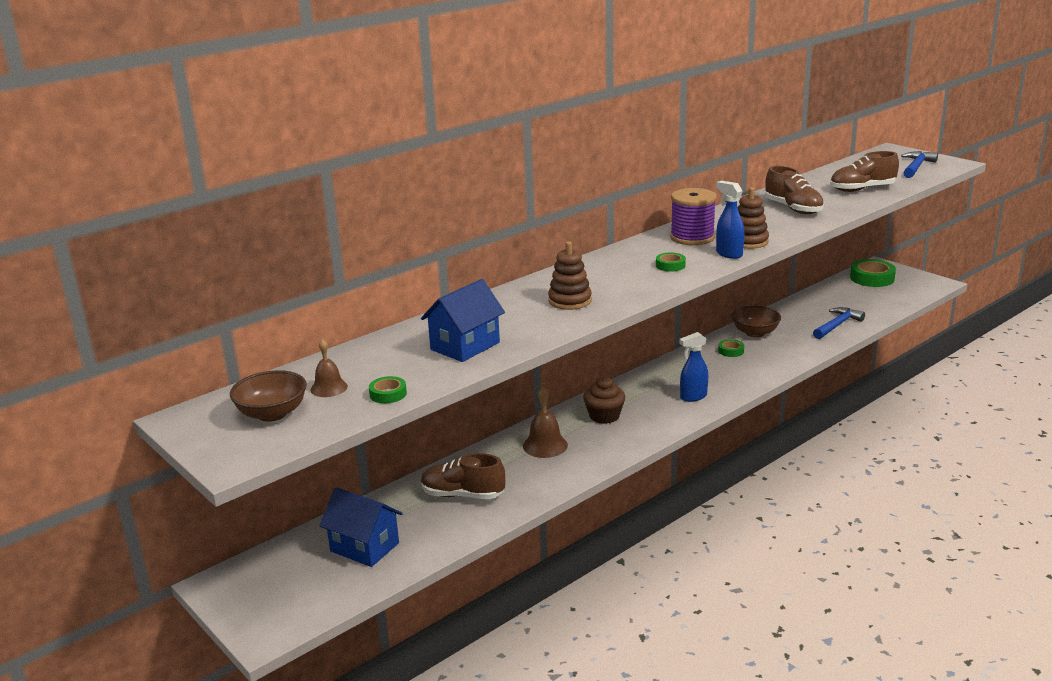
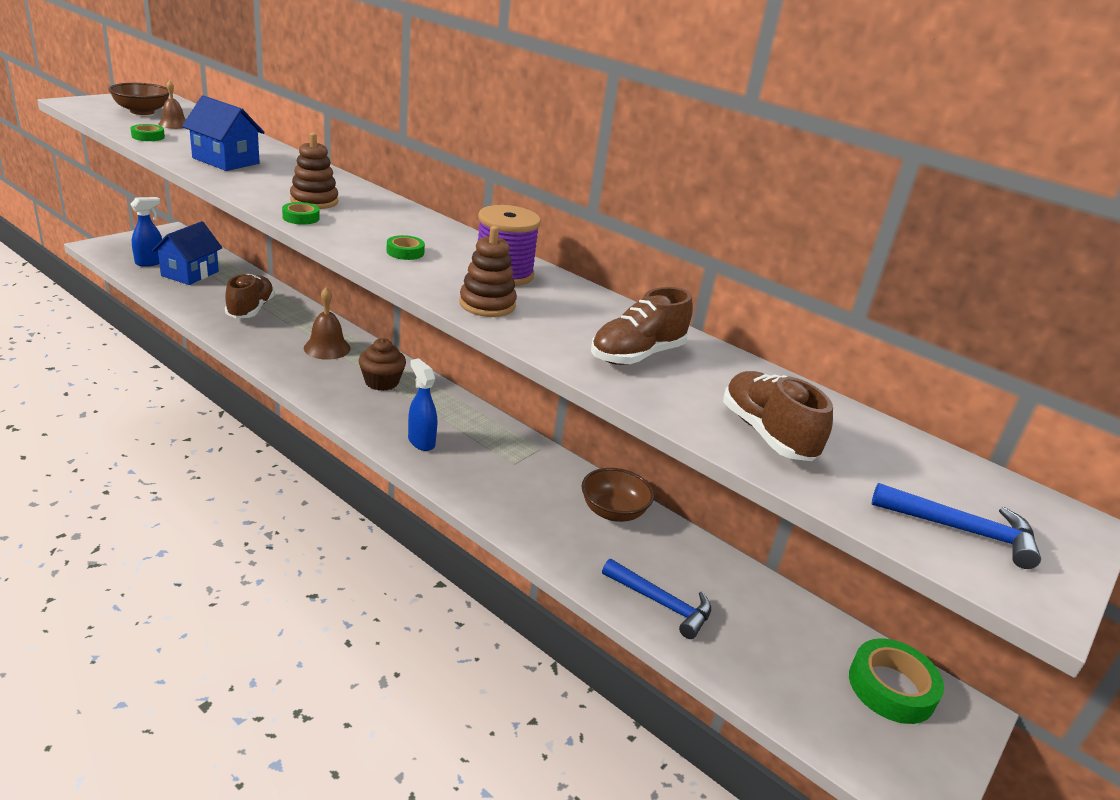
camera: 75 degrees right, 5 degrees up
(728, 254) = (441, 287): blue spray bottle -> blue spray bottle (150, 262)
(731, 351) = (551, 483): green tape -> green tape (301, 218)

